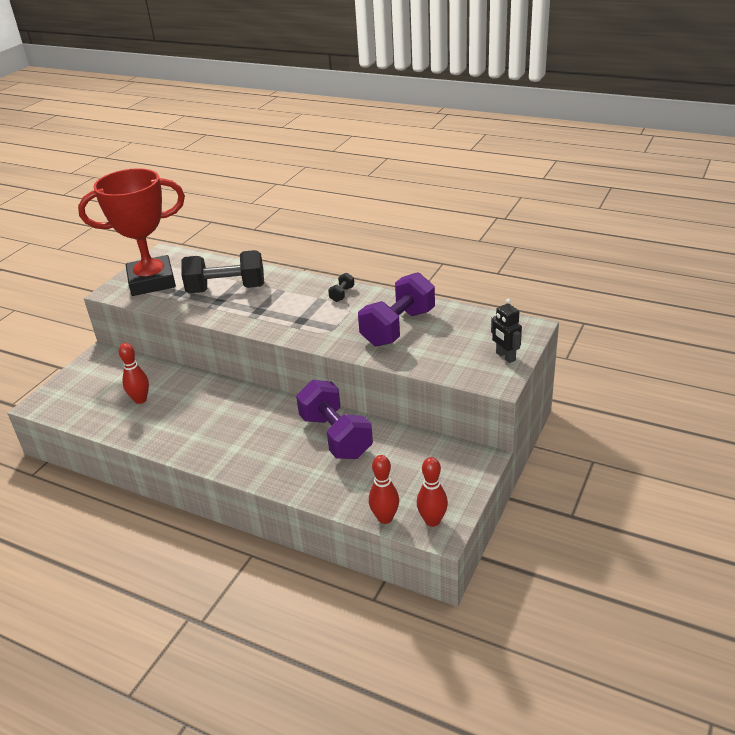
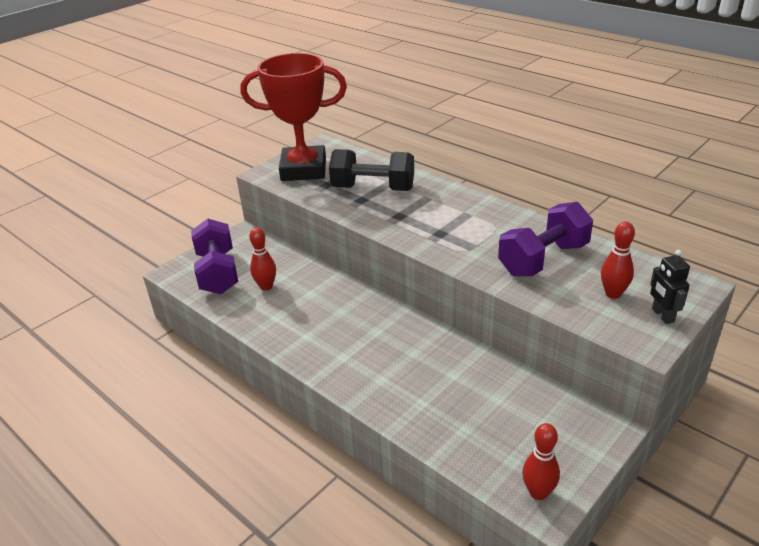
camera: 15 degrees right, 0 degrees up
(335, 436) = (451, 366): purple dumbbell -> purple dumbbell (218, 273)
(342, 294) = (490, 212): black dumbbell -> none
(385, 518) = (484, 476): red bowling pin -> red bowling pin (613, 294)

